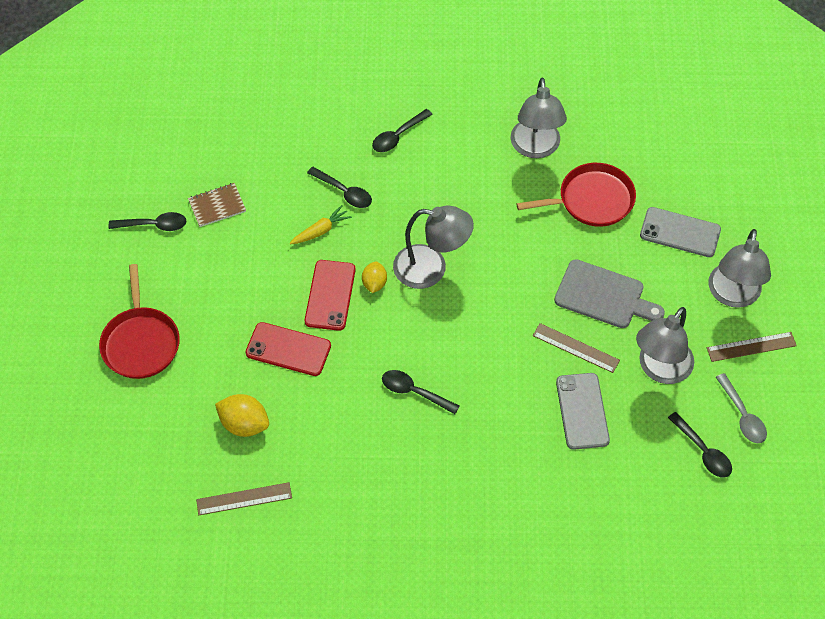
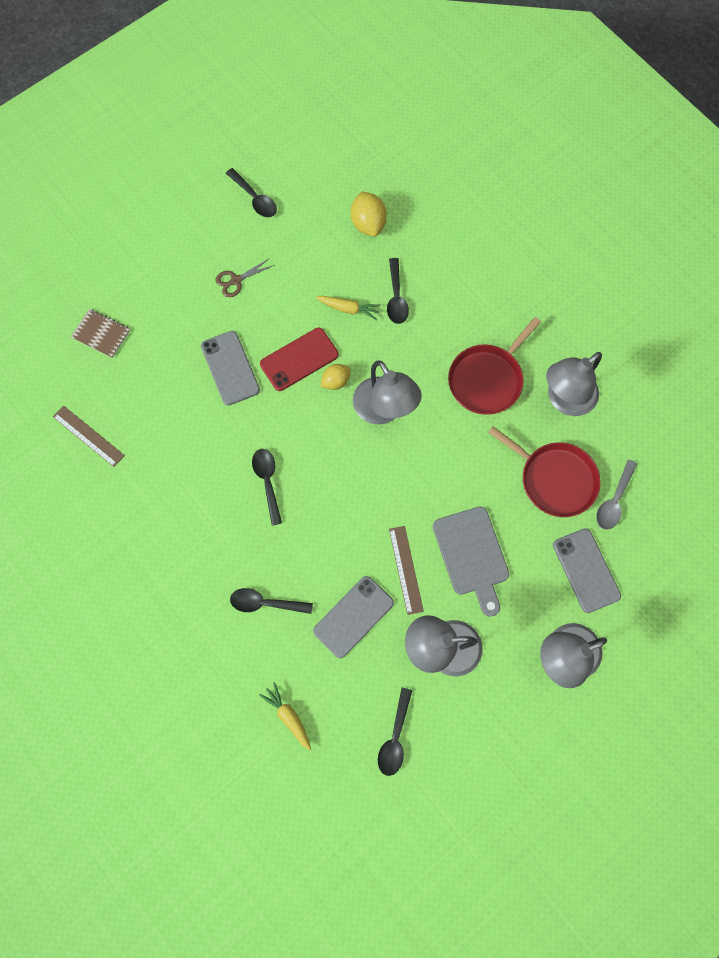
camera: 50 degrees right, 15 degrees up
(141, 342) = (154, 269): red pan -> red pan (487, 379)
(214, 290) = (236, 280): none -> brown scissors
(217, 206) = (307, 224): brown notebook -> brown notebook (101, 334)
(244, 424) = (146, 388): yellow lemon -> yellow lemon (368, 224)
(288, 349) = (230, 368): red phone -> grey phone
(398, 136) = (481, 294): black spoon -> black spoon (265, 603)
(624, 515) = (288, 716): none -> yellow carrot
(742, 415) = (454, 746): grey spoon -> grey spoon (614, 500)
(751, 346) = (526, 707): brown ruler -> none

